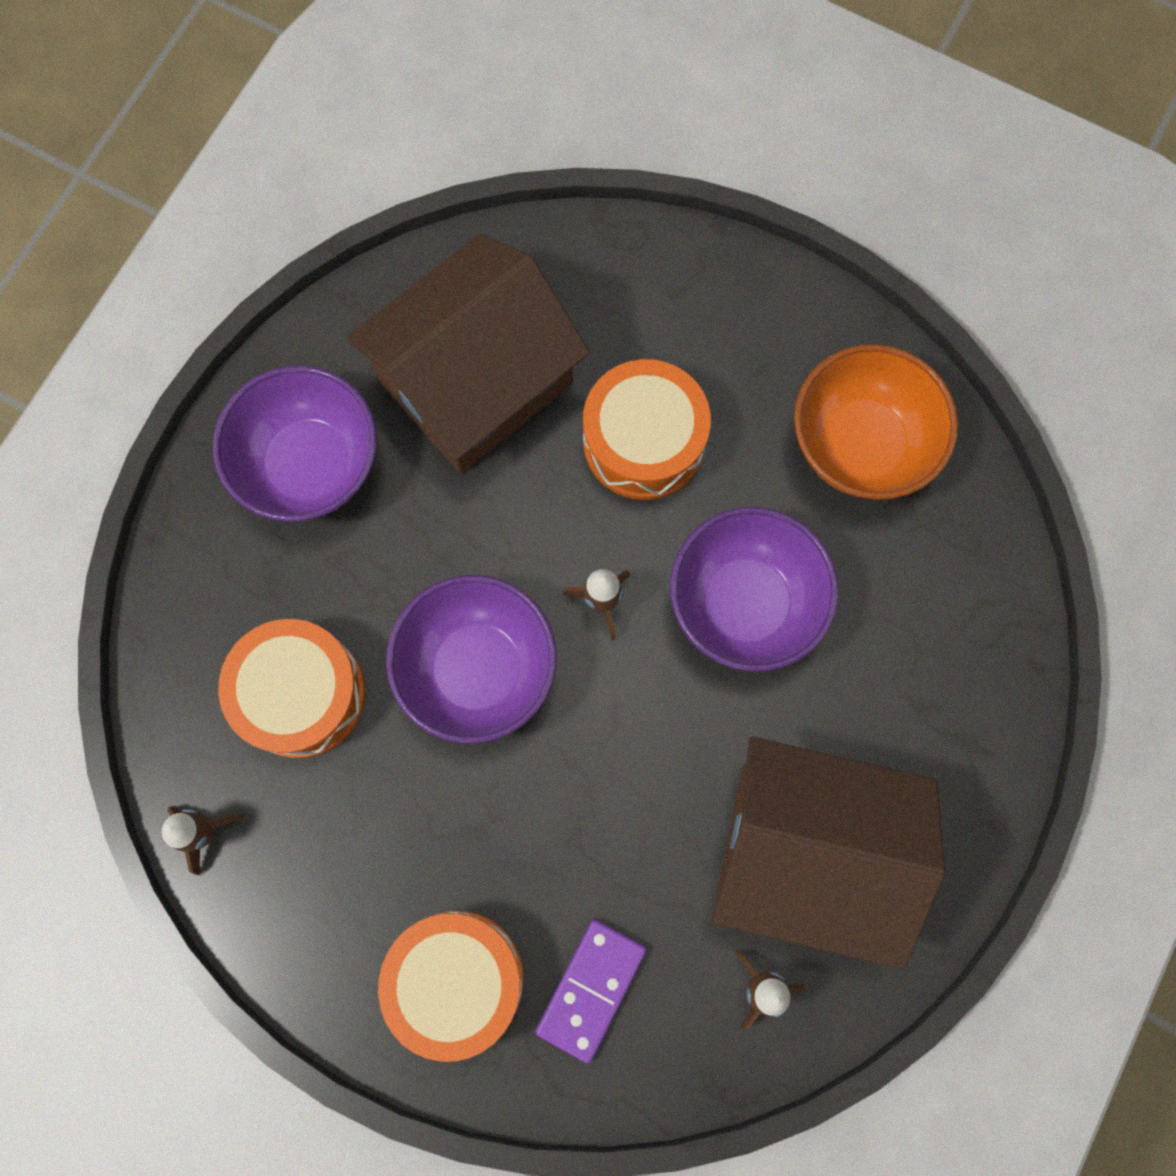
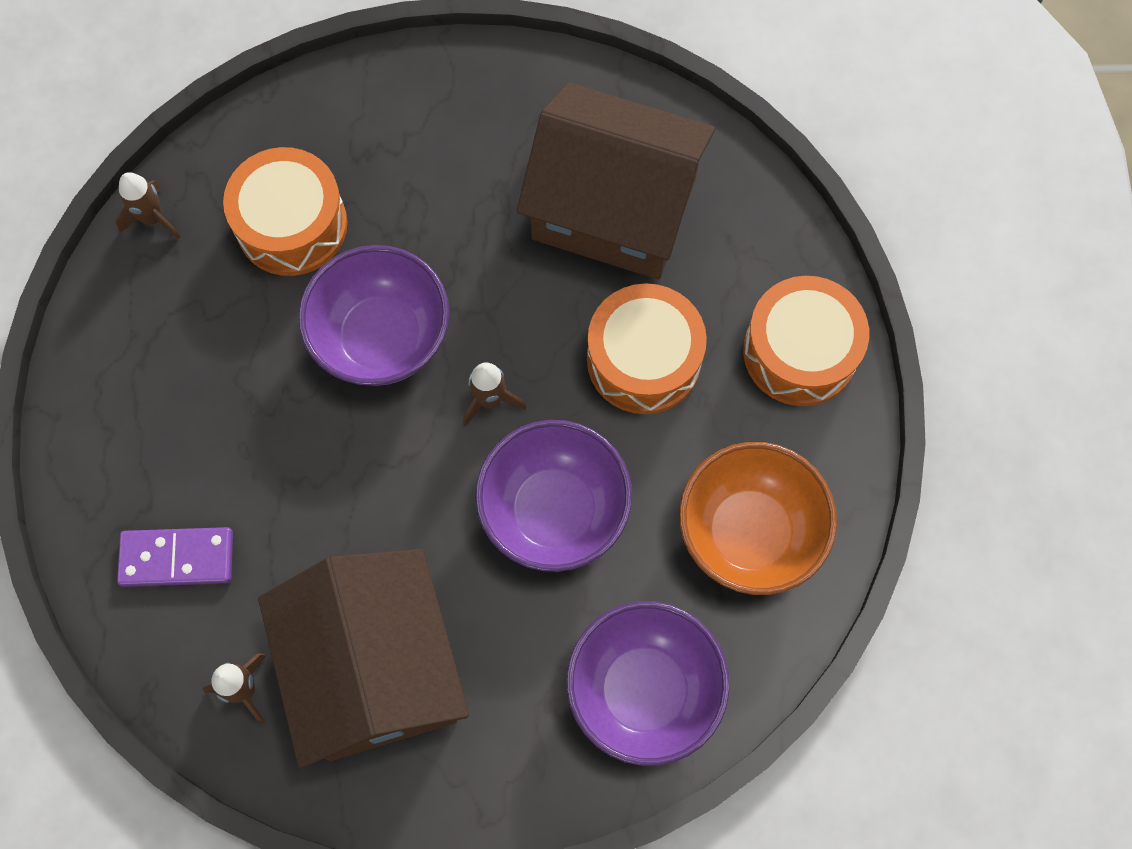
camera: 60 degrees right, 5 degrees down
(311, 465) = (473, 130): purple bowl -> purple bowl (644, 690)
(456, 979) = (134, 455): orange drum -> orange drum (800, 352)

